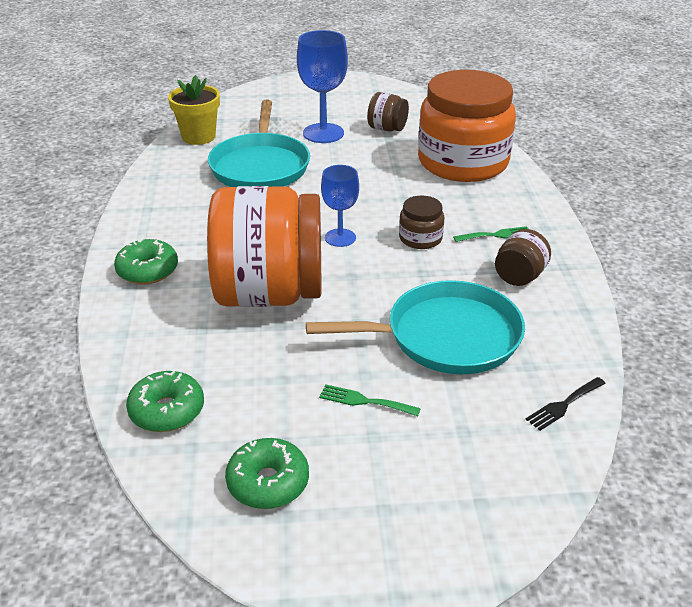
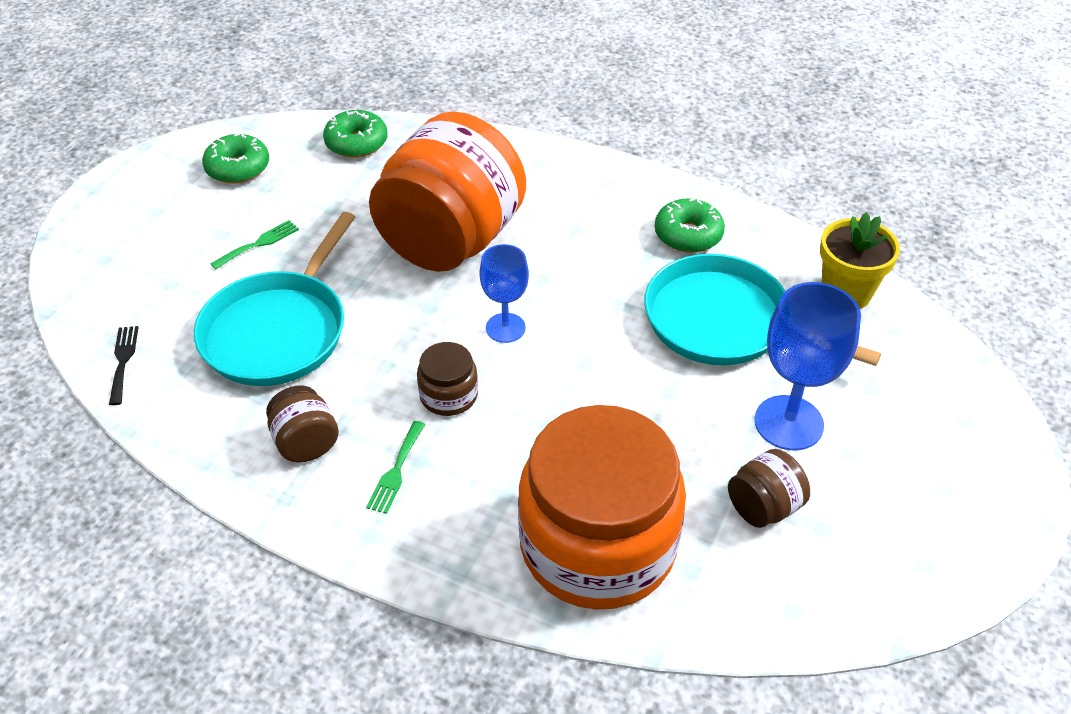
camera: 120 degrees right, 10 degrees up
(147, 270) = (557, 177): green donut -> green donut (688, 235)

